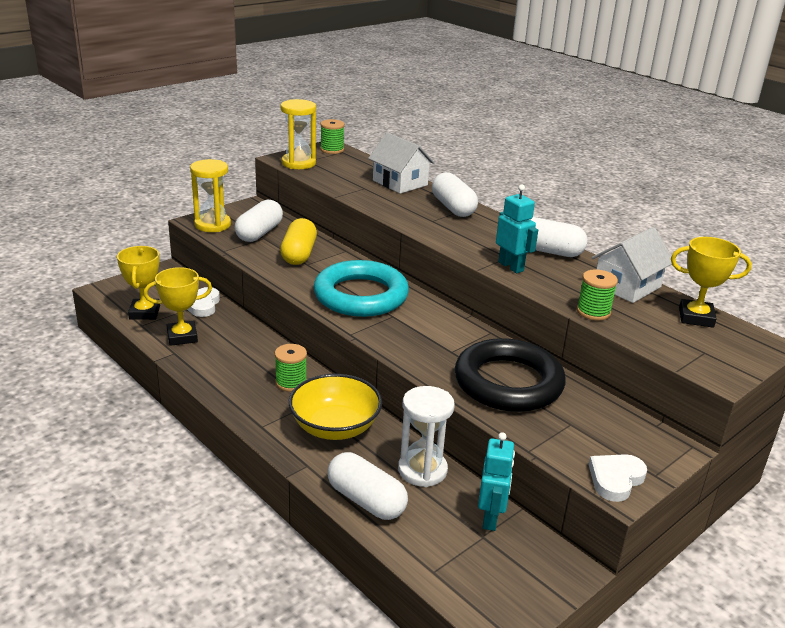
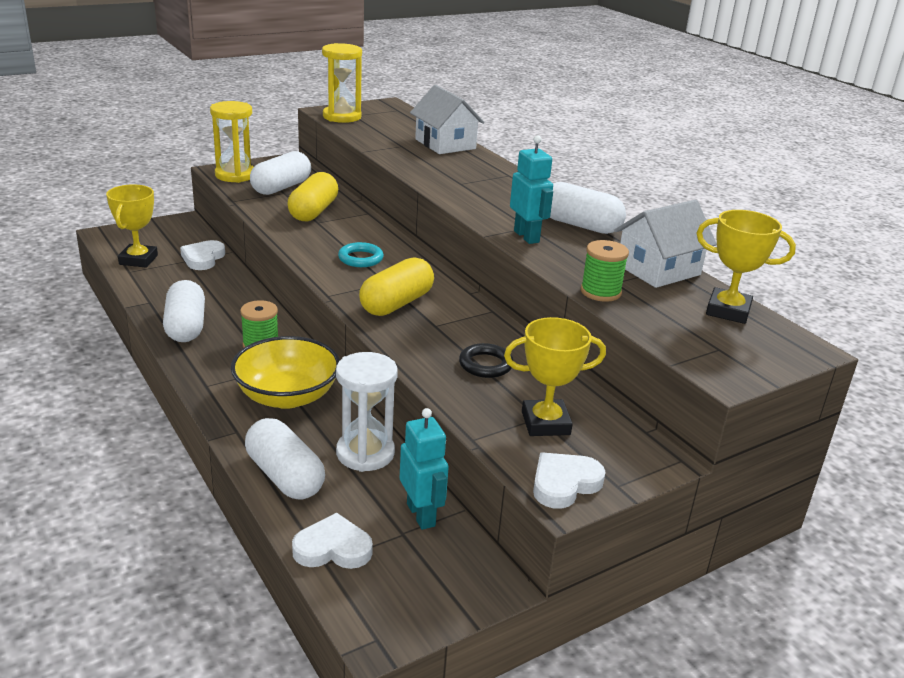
camera: 10 degrees right, 0 degrees up
(182, 337) = (166, 287): yellow trophy -> yellow trophy (545, 423)
(332, 150) = (387, 107): green spool -> none
(361, 295) = (360, 258): turquoise ring -> turquoise ring, size x0.42
(411, 335) = (396, 303): none -> yellow capsule
(433, 558) = (333, 548): none -> white heart
(453, 207) = (492, 173): white capsule -> white capsule (186, 326)
(491, 518) = (421, 515): turquoise robot -> turquoise robot turned 45 degrees counterclockwise
(508, 382) = (485, 365): black ring -> black ring, size x0.42

